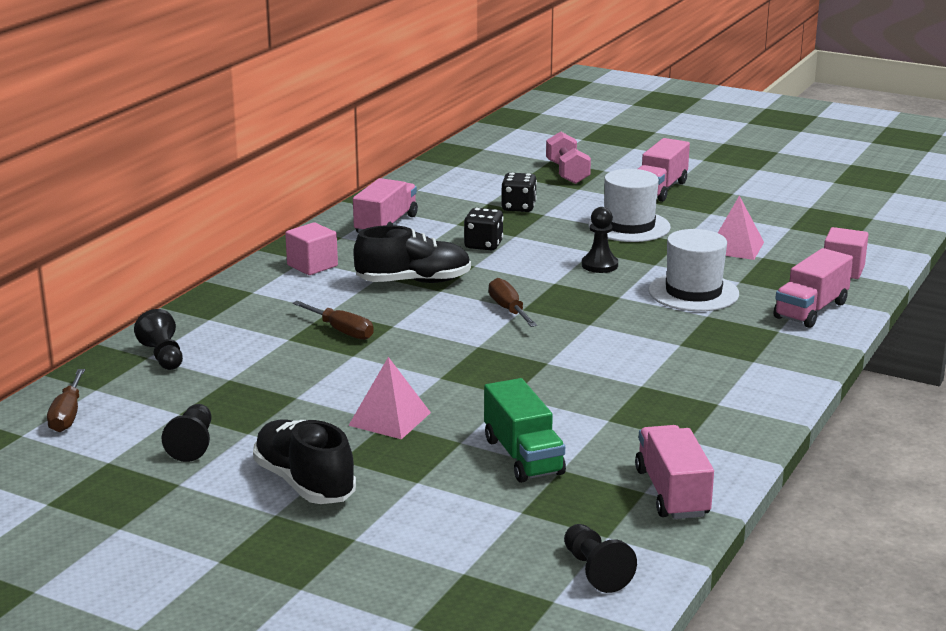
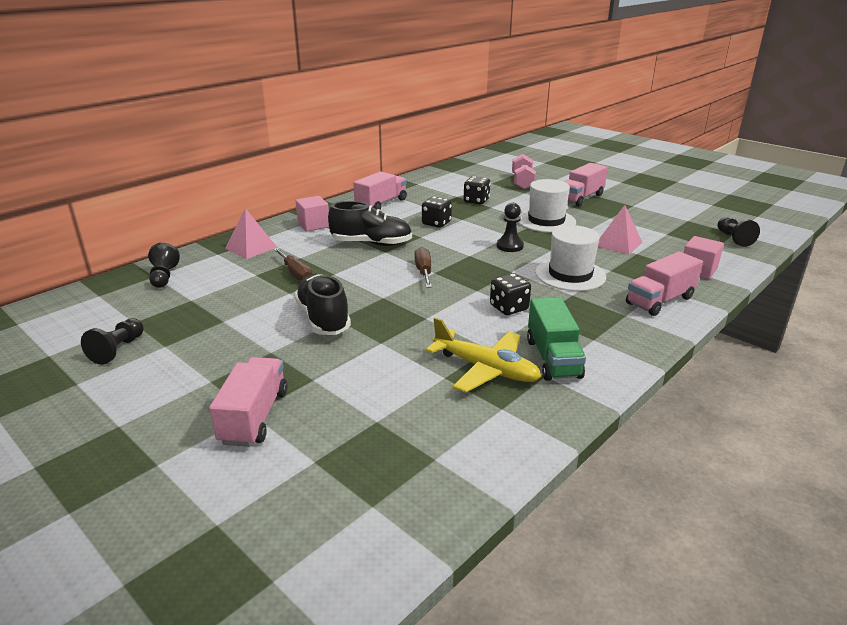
camera: 15 degrees right, 5 degrees up
(67, 415) = (61, 313): brown screwdriver -> none
(304, 483) = (165, 399): black shoe -> black shoe (323, 319)
(389, 419) = (274, 349): pink pyramid -> pink pyramid (251, 247)
(523, 456) = (352, 402): green truck -> green truck (553, 358)
(595, 571) = (336, 549): black pawn -> black pawn (733, 239)
(640, 339) = (509, 308): none -> black dice
(650, 406) = (486, 369): none -> yellow plane
(672, 493) = (459, 465): pink truck -> pink truck (254, 417)

